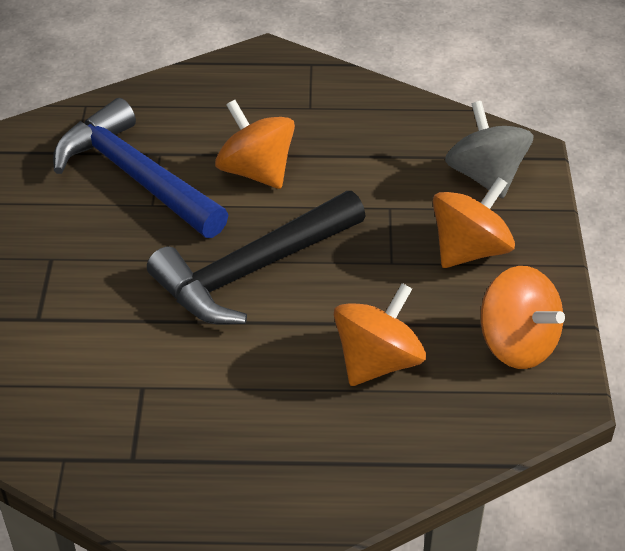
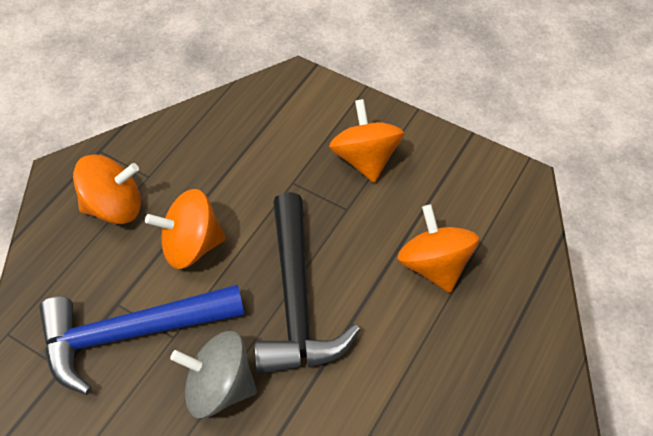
camera: 60 degrees left, 10 degrees up
(485, 176) = (302, 113): grey spinning top -> grey spinning top (219, 387)
(517, 343) = (464, 179): orange spinning top -> orange spinning top (114, 207)

